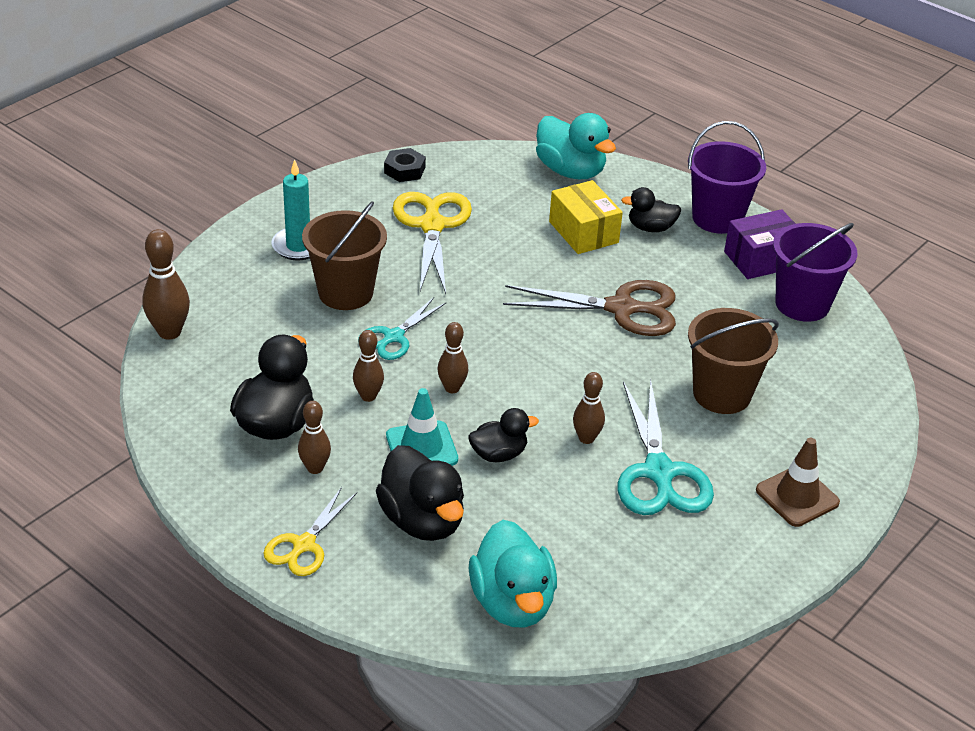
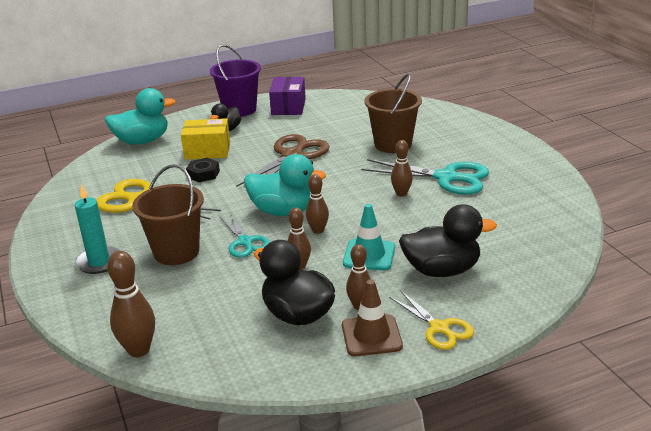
camera: 60 degrees left, 10 degrees down
(404, 170) = (65, 198): black nut -> black nut (203, 174)
(499, 454) = (395, 227): black duck -> none
(512, 602) = (535, 252): turquoise duck -> turquoise duck (283, 211)
(797, 496) = (489, 144): brown traffic cone -> brown traffic cone (371, 336)
(802, 304) = (336, 106): purple bucket -> none

